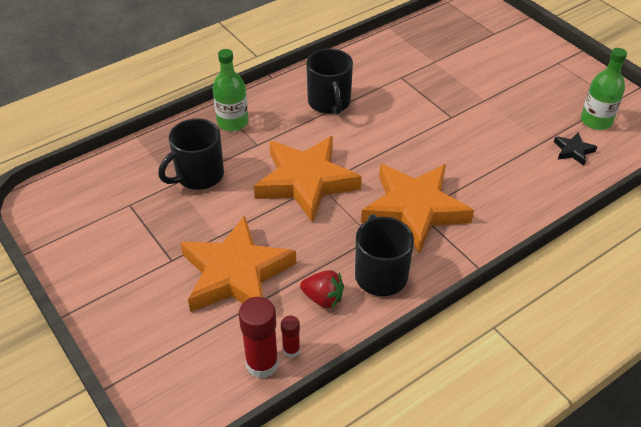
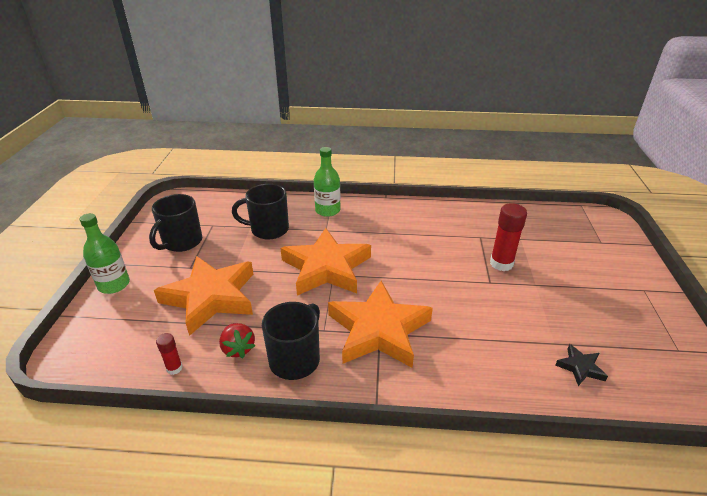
camera: 40 degrees right, 10 degrees down
(262, 364) = (147, 364): red glue stick -> red glue stick (501, 263)
(329, 102) = (405, 228): black mug -> black mug (181, 242)
(596, 121) = (635, 356): green bottle -> green bottle (114, 285)

